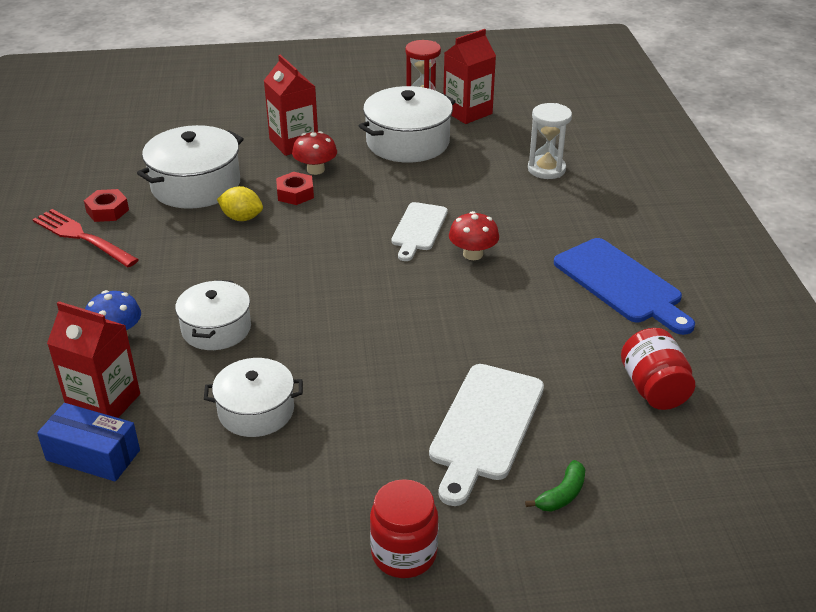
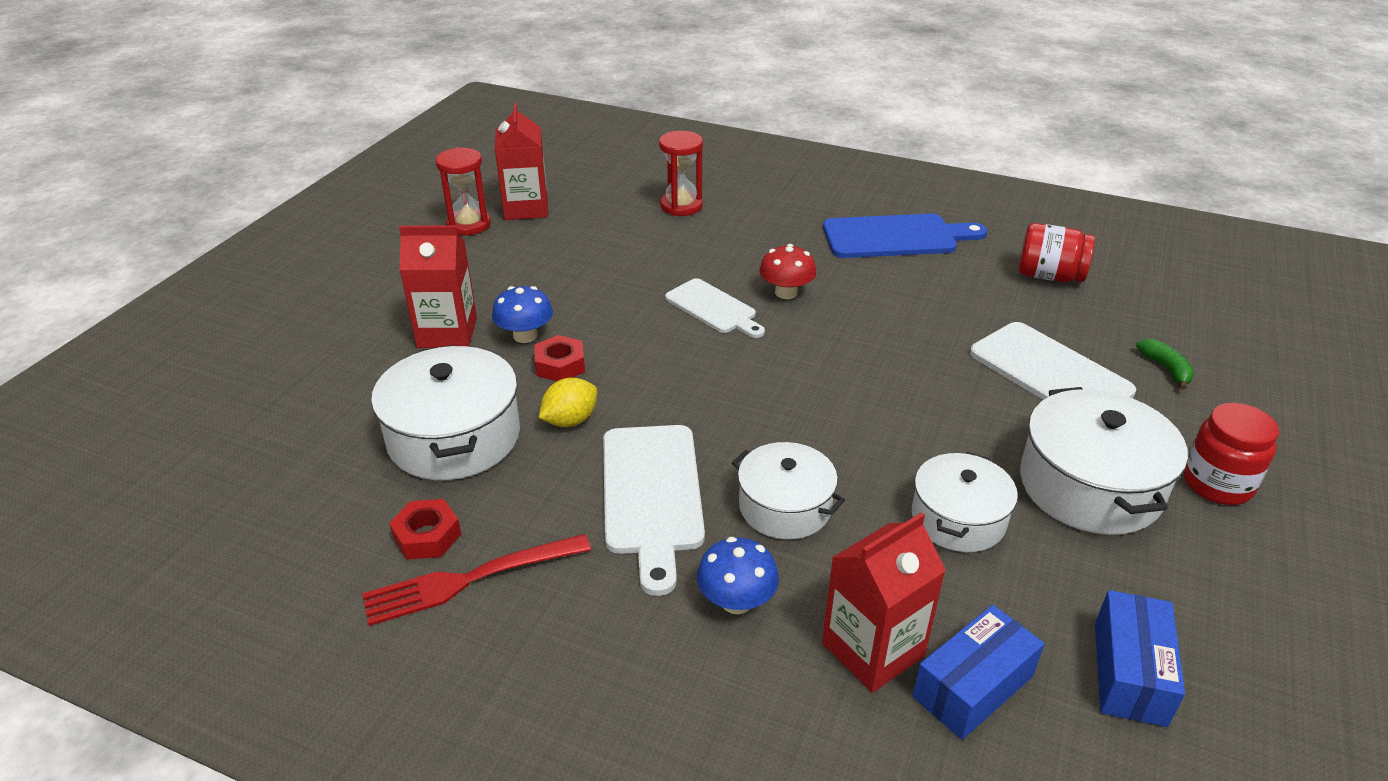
camera: 60 degrees left, 0 degrees up
(142, 531) = (1129, 673): none -> blue box
(192, 273) = (652, 495): none -> white cutting board
(315, 169) = (525, 335): red mushroom -> blue mushroom
(407, 142) = (541, 260): white pot -> white pot (1090, 486)
(546, 169) = (681, 206): white hourglass -> red hourglass

